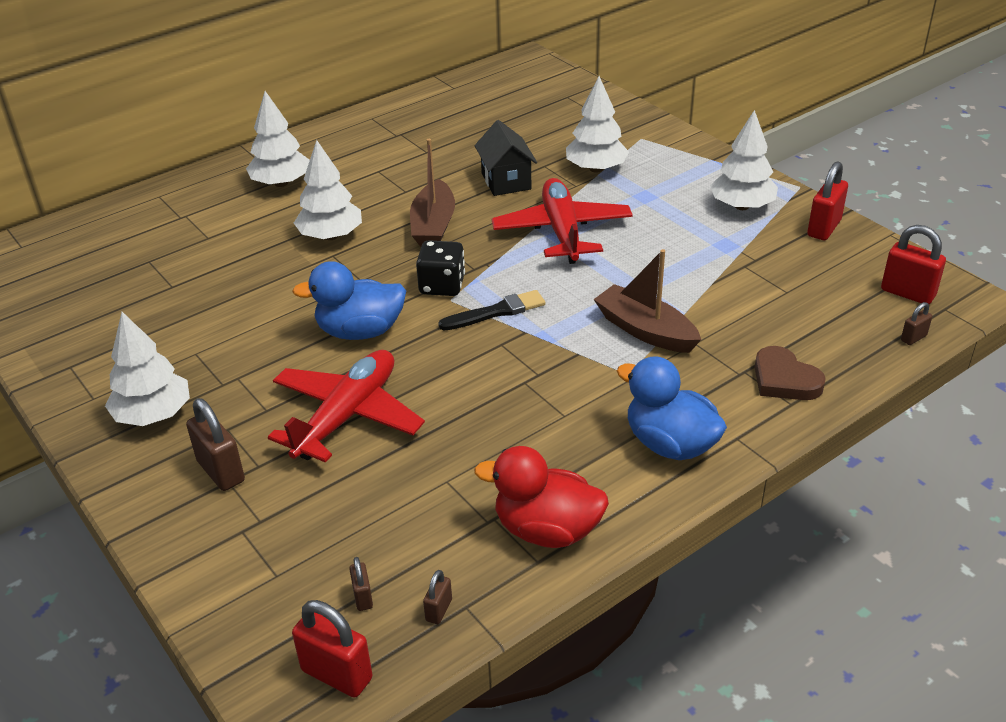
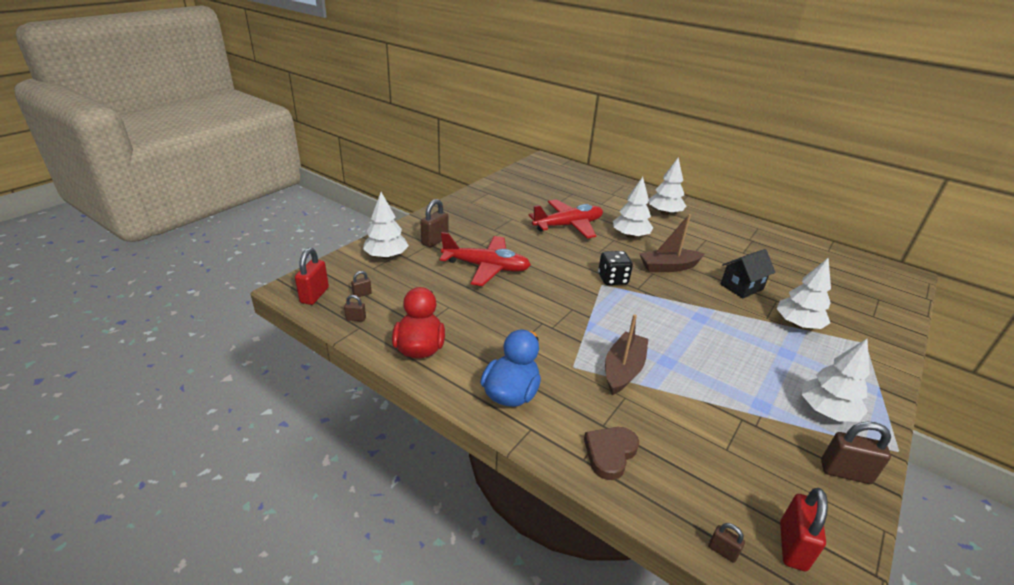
camera: 70 degrees right, 5 degrees down
(153, 415) = (465, 217): white tree -> white tree (386, 256)
(360, 331) = (555, 259): blue duck -> none
(496, 312) = (601, 302): black brush -> none
(562, 231) = (706, 318): red plane -> red plane (568, 226)
(824, 228) = (845, 472): red padlock -> brown padlock

